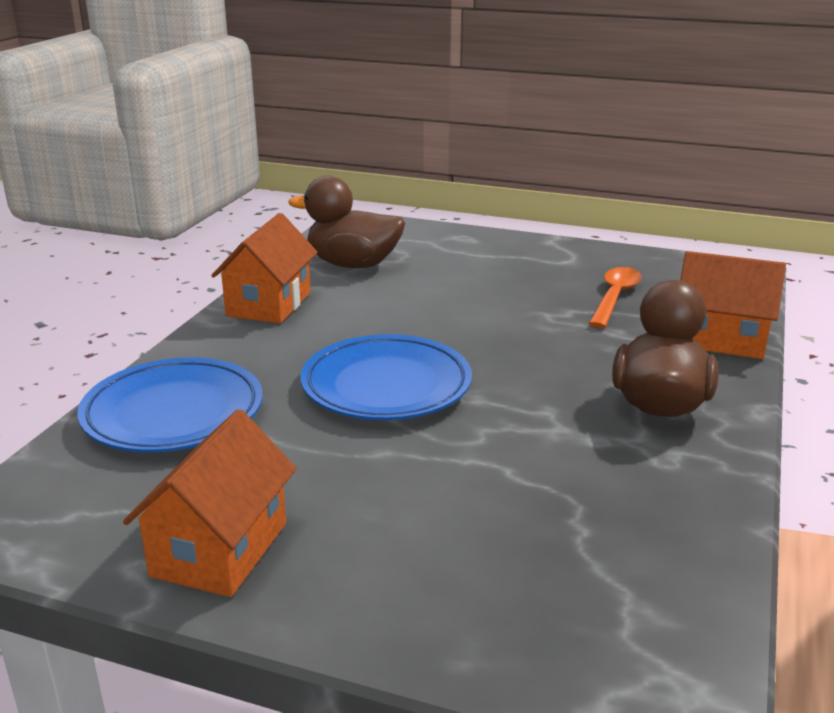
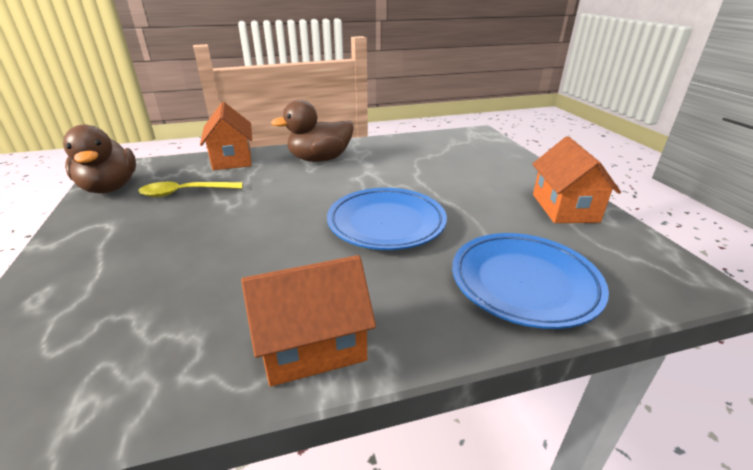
camera: 125 degrees left, 5 degrees up
(220, 549) = (564, 208): orange house -> orange house turned 75 degrees counterclockwise
(353, 264) = (158, 342): brown duck -> brown duck (110, 188)
(614, 297) = (185, 193): orange spoon -> yellow spoon

